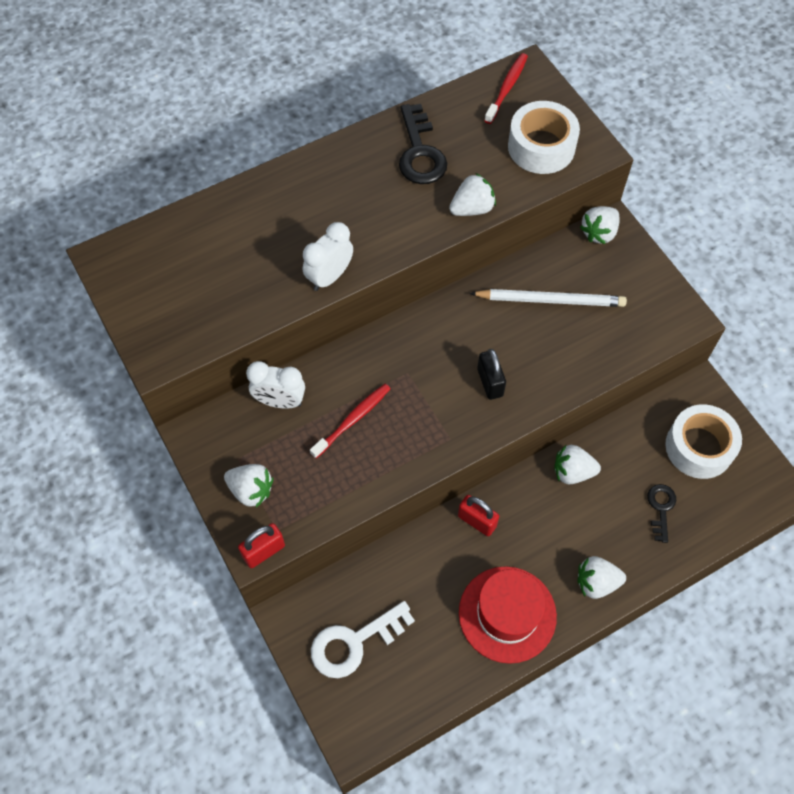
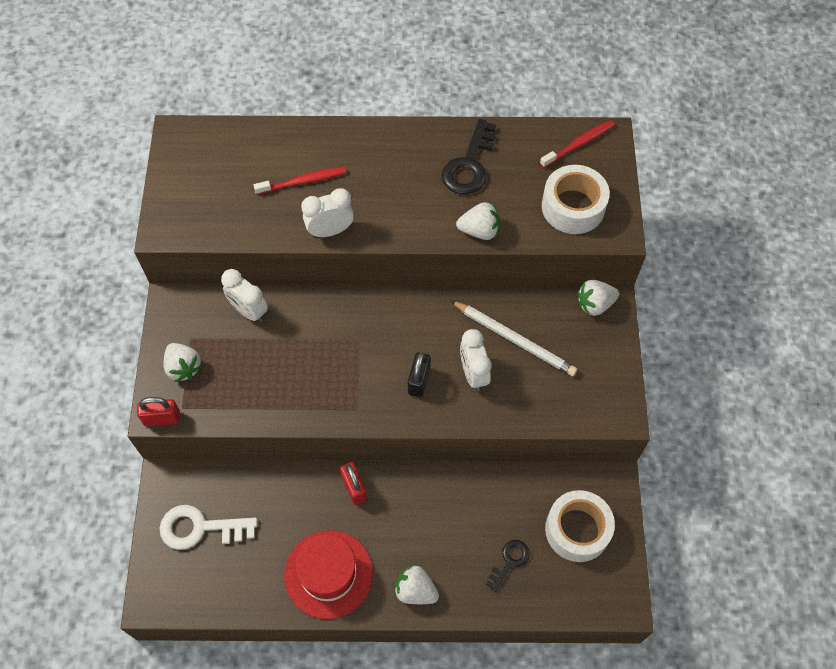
camera: 30 degrees right, 0 degrees up
(352, 420) = (293, 354): red toothbrush -> red toothbrush (302, 181)
(535, 350) = (473, 374): none -> white clock
(572, 472) = (457, 491): white strawberry -> none

